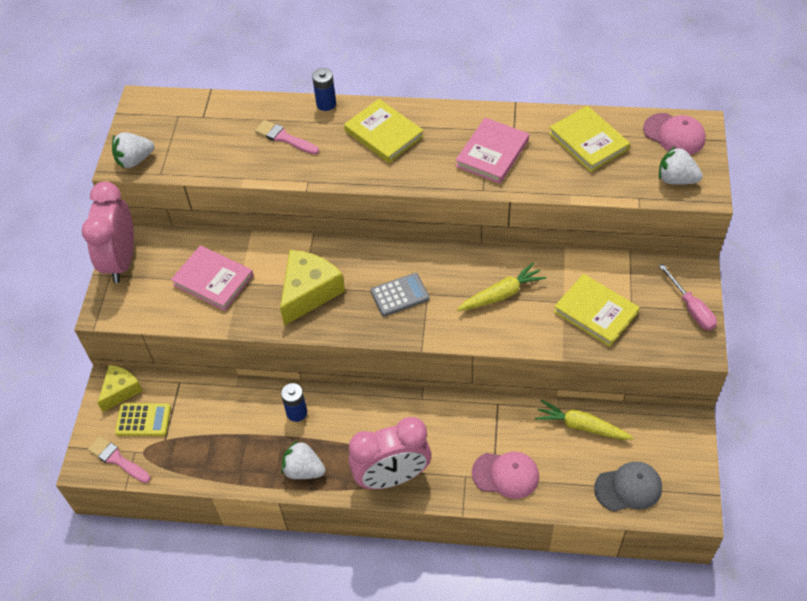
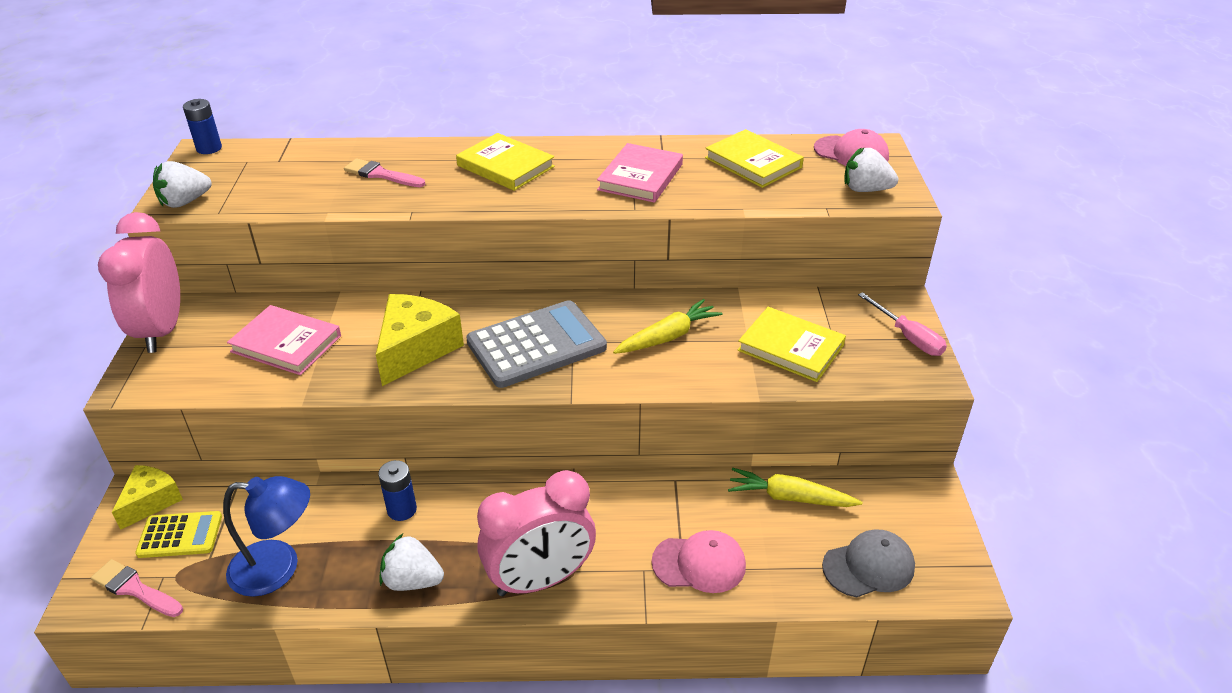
camera: 10 degrees left, 15 degrees down
(212, 452) = (278, 568): none -> blue lamp
(326, 104) = (433, 144): blue battery -> blue battery (209, 148)
(399, 295) = (536, 345): grey calculator -> grey calculator, size x1.79

